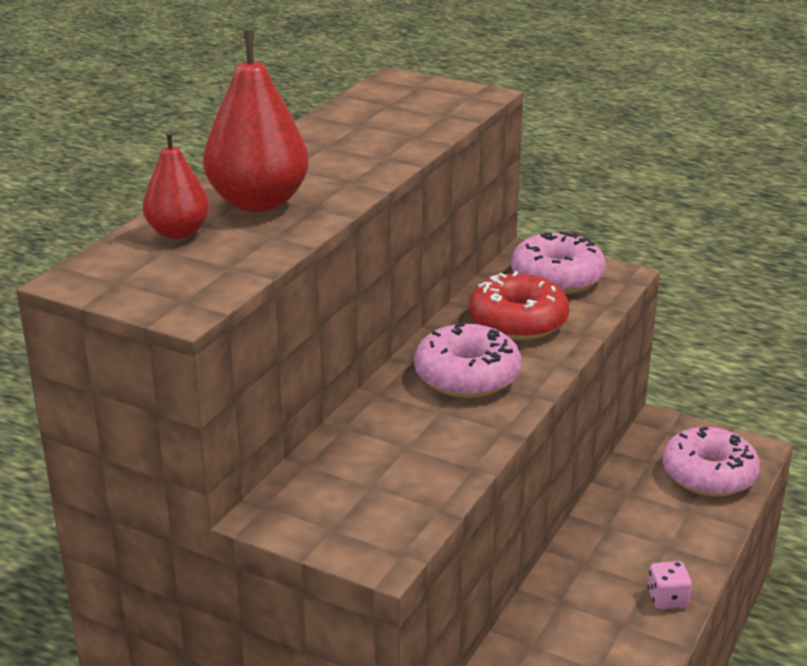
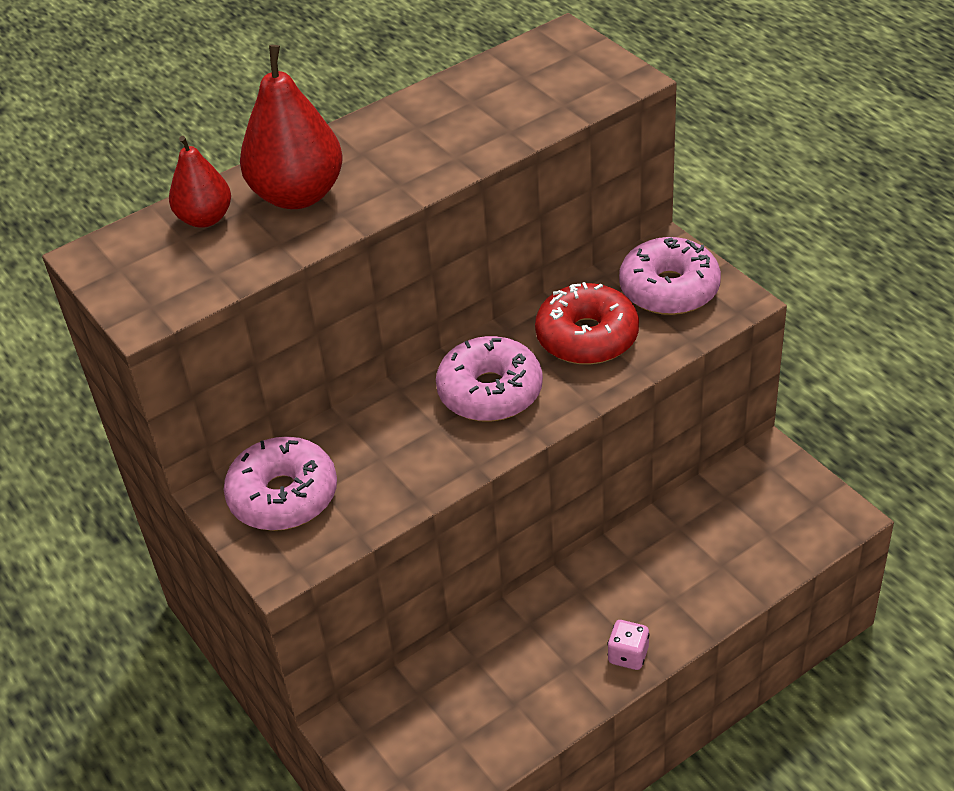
camera: 30 degrees right, 15 degrees up
(708, 475) = (773, 532): pink donut -> pink donut (283, 496)

